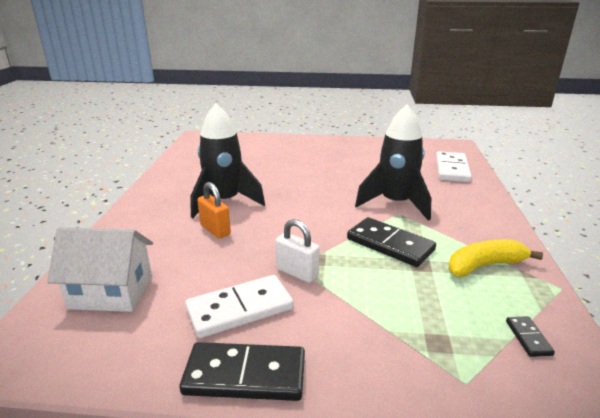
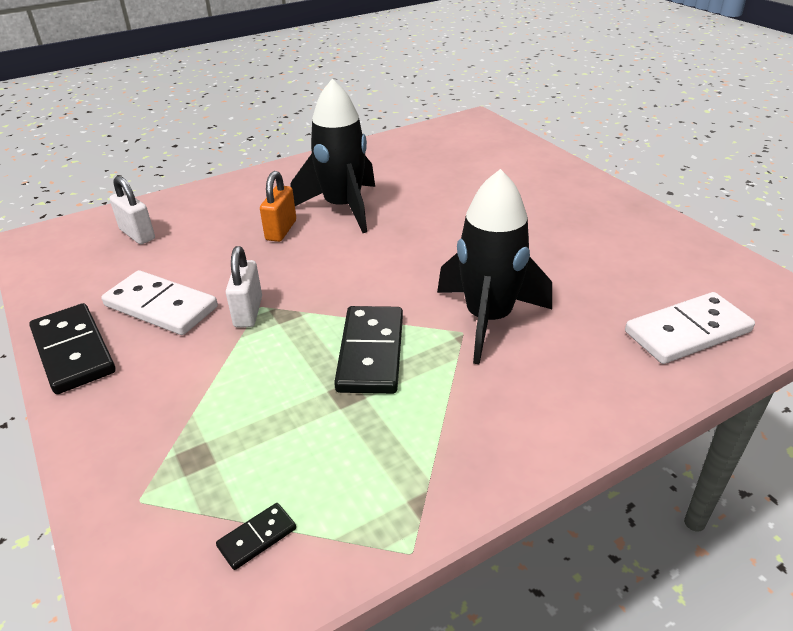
camera: 55 degrees right, 10 degrees up
(111, 292) = (137, 234): white house -> white padlock
(484, 265) = (400, 453): yellow banana -> none

